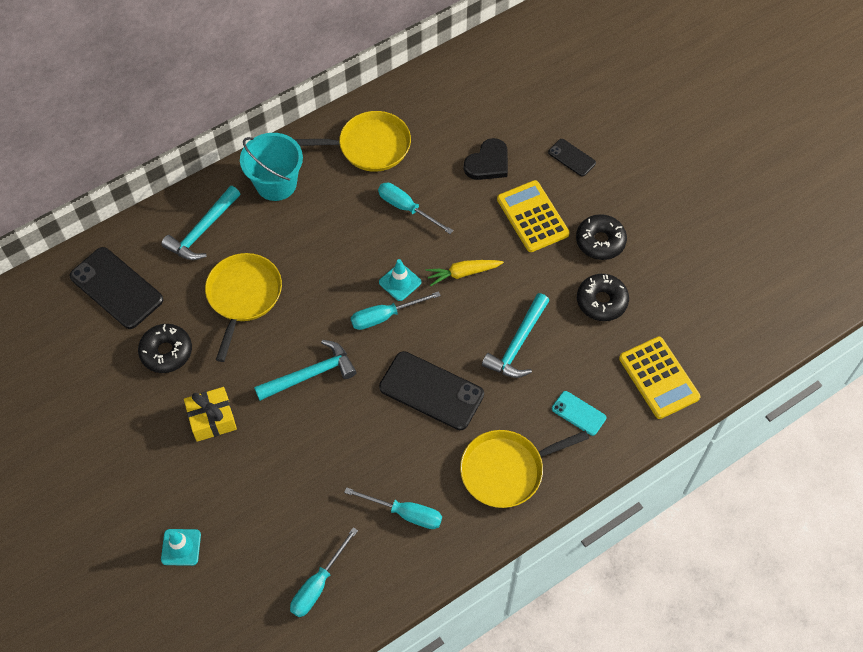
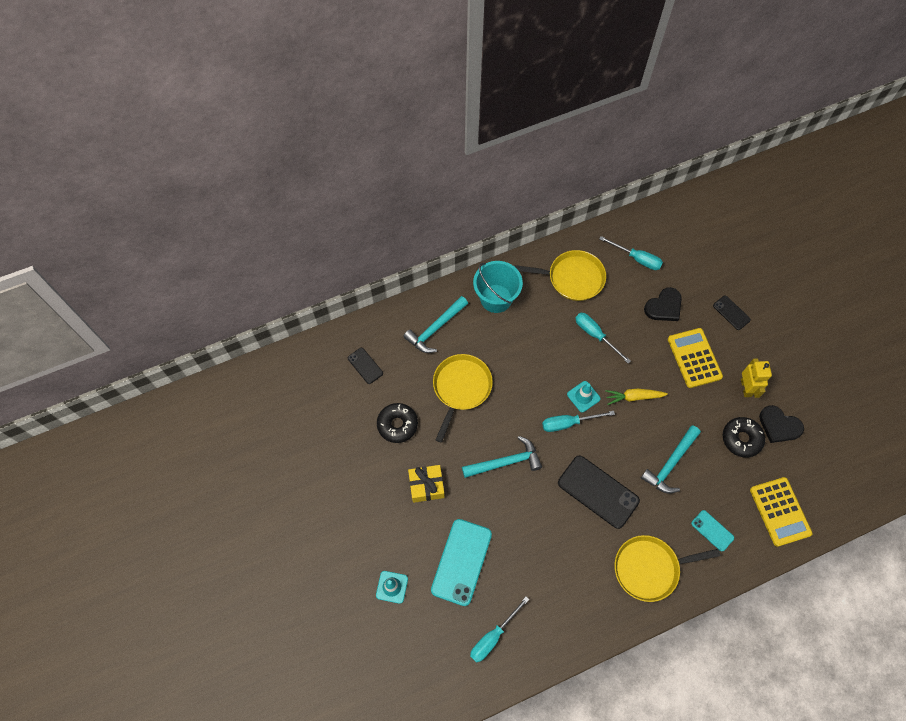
camera: 10 degrees right, 5 degrees up
(116, 288) = (365, 366): black phone -> black phone, size x0.52
(267, 502) = (461, 562): none -> turquoise phone
(405, 513) = (566, 590): turquoise screwdriver -> turquoise screwdriver (636, 258)
(600, 241) = (746, 388): black donut -> yellow robot
(645, 279) = (779, 426): none -> black heart

